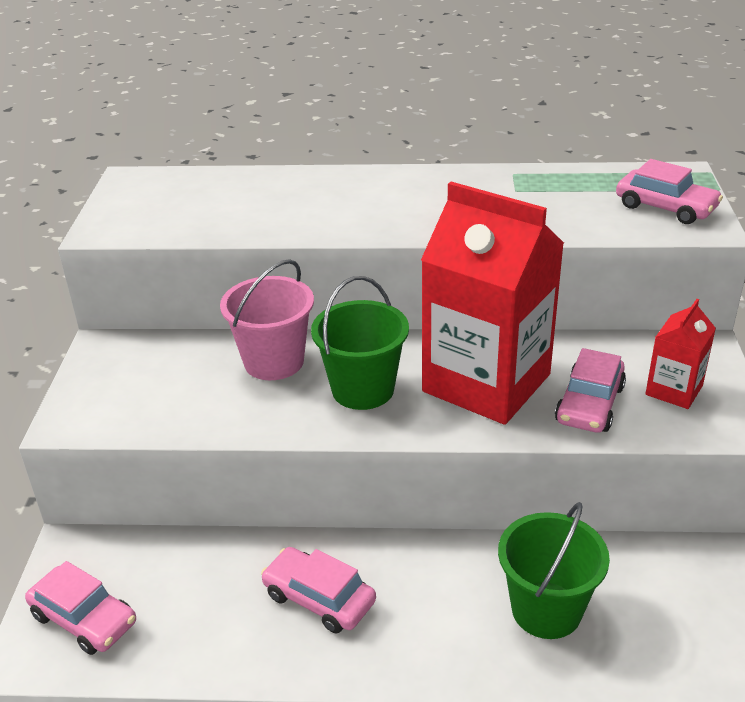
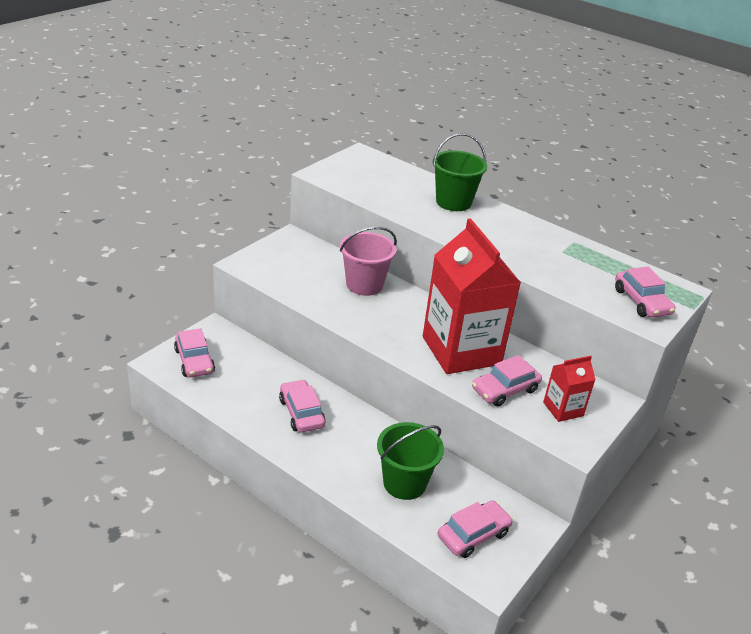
camera: 30 degrees right, 0 degrees up
(363, 389) = (393, 320): green bucket -> green bucket (453, 202)
(692, 624) = (473, 535): none -> pink car

